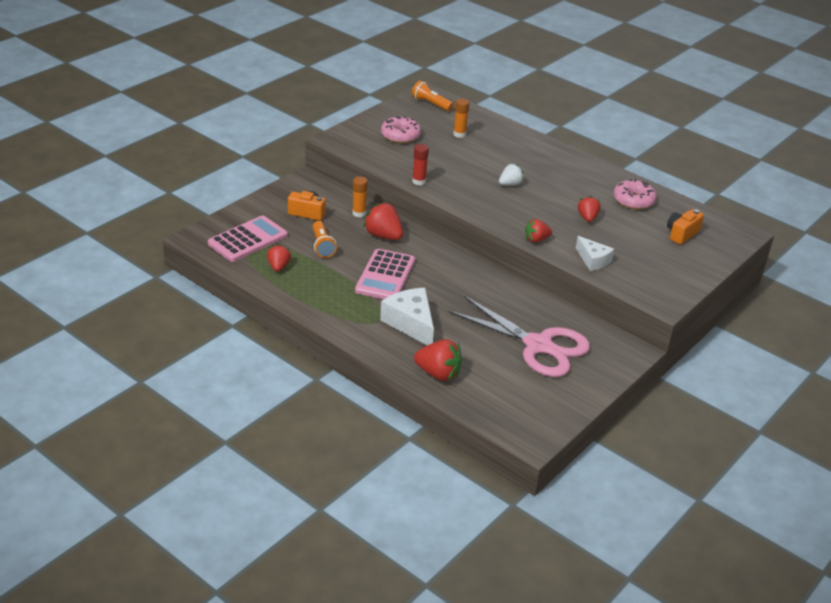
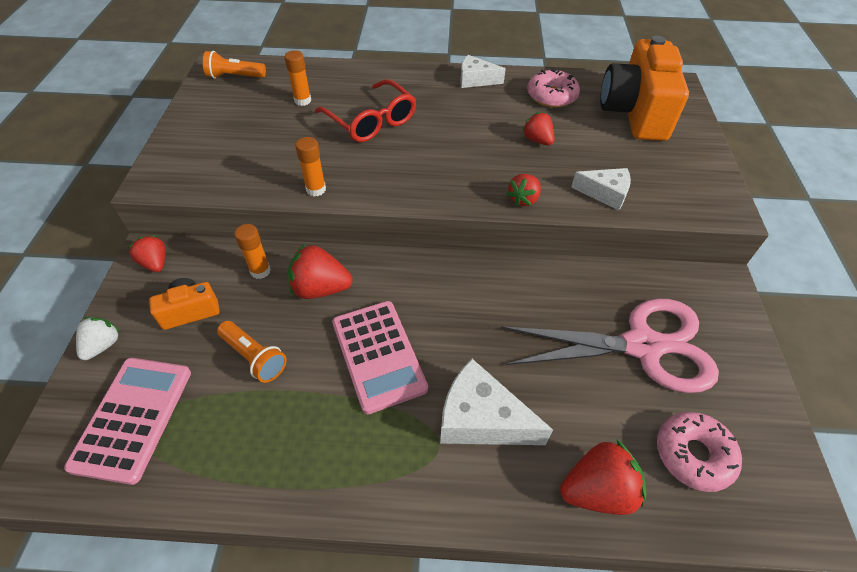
camera: 35 degrees left, 15 degrees up
(278, 267) = (219, 441): red strawberry -> red strawberry (155, 263)
(400, 135) = (235, 134): pink donut -> pink donut (693, 454)
(419, 181) = (316, 189): red glue stick -> orange glue stick
(490, 163) = (372, 121): none -> red glasses
(510, 184) = (419, 138): white strawberry -> white strawberry (103, 345)
(591, 169) = (475, 80): none -> white cheese
(681, 234) = (634, 113): orange camera -> orange camera, size x2.08

